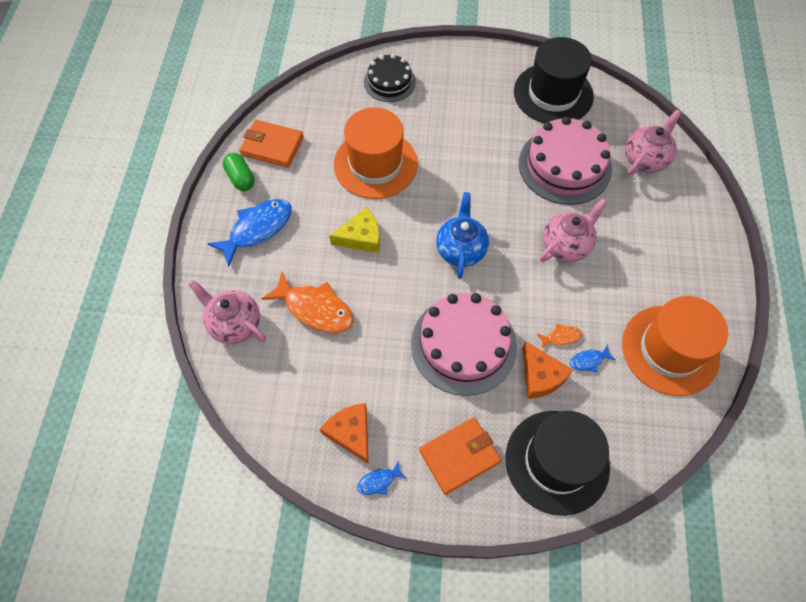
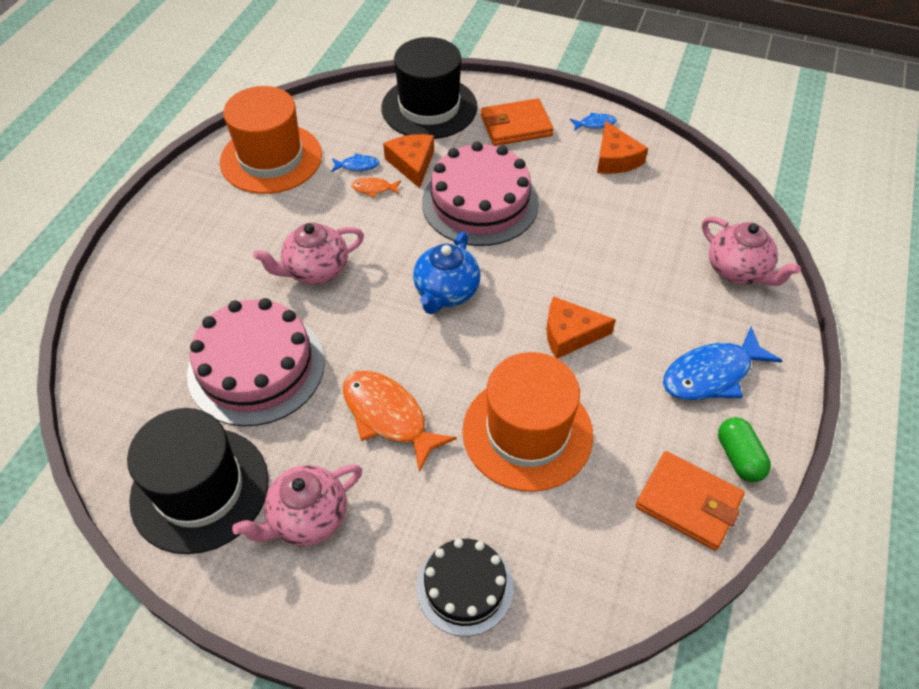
camera: 165 degrees left, 10 degrees down
(315, 308) = (640, 267): orange fish -> orange fish (388, 416)
(361, 237) = (570, 334): yellow cheese -> orange cheese
(645, 159) = (142, 351): pink teapot -> pink teapot (307, 518)

